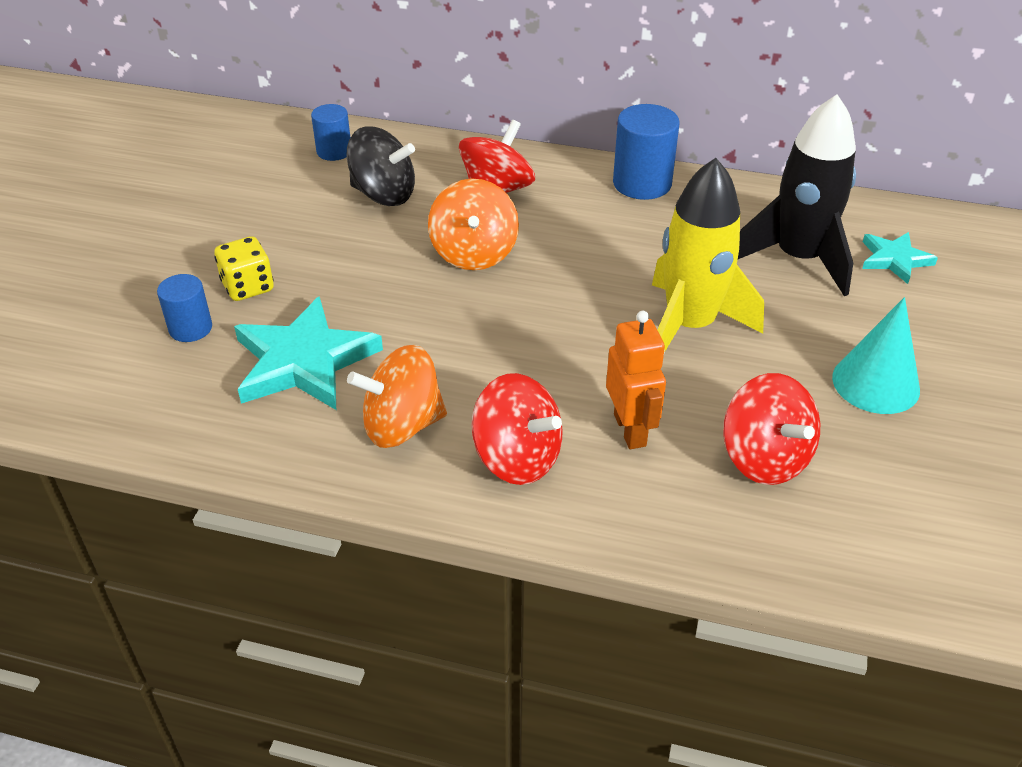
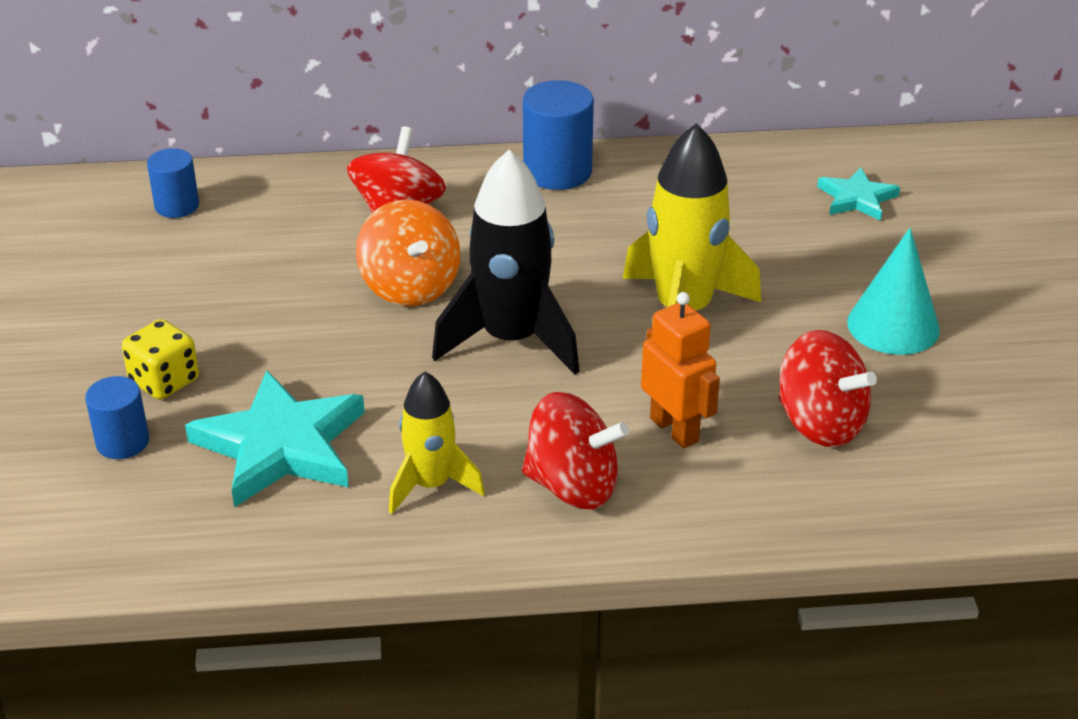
camera: 20 degrees left, 5 degrees down
(383, 194) = (267, 243): black spinning top -> none
(402, 425) = (431, 485): orange spinning top -> yellow rocket
(798, 259) = (761, 218): black rocket -> black rocket (511, 340)

